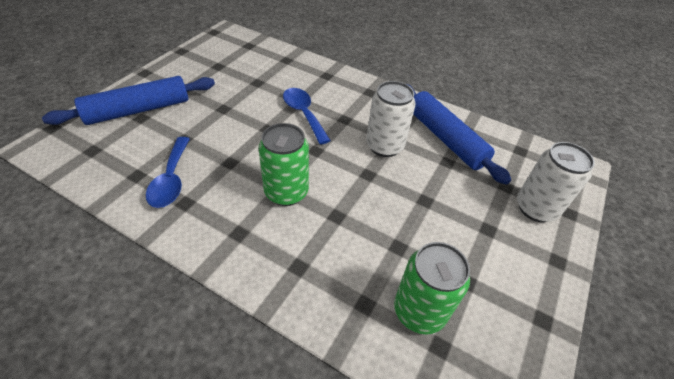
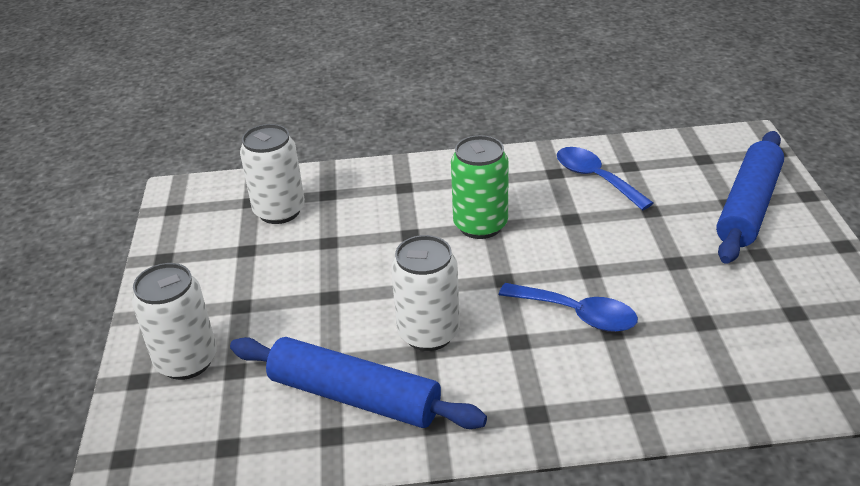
camera: 150 degrees right, 10 degrees down
(419, 311) = (279, 211): green can -> white can

